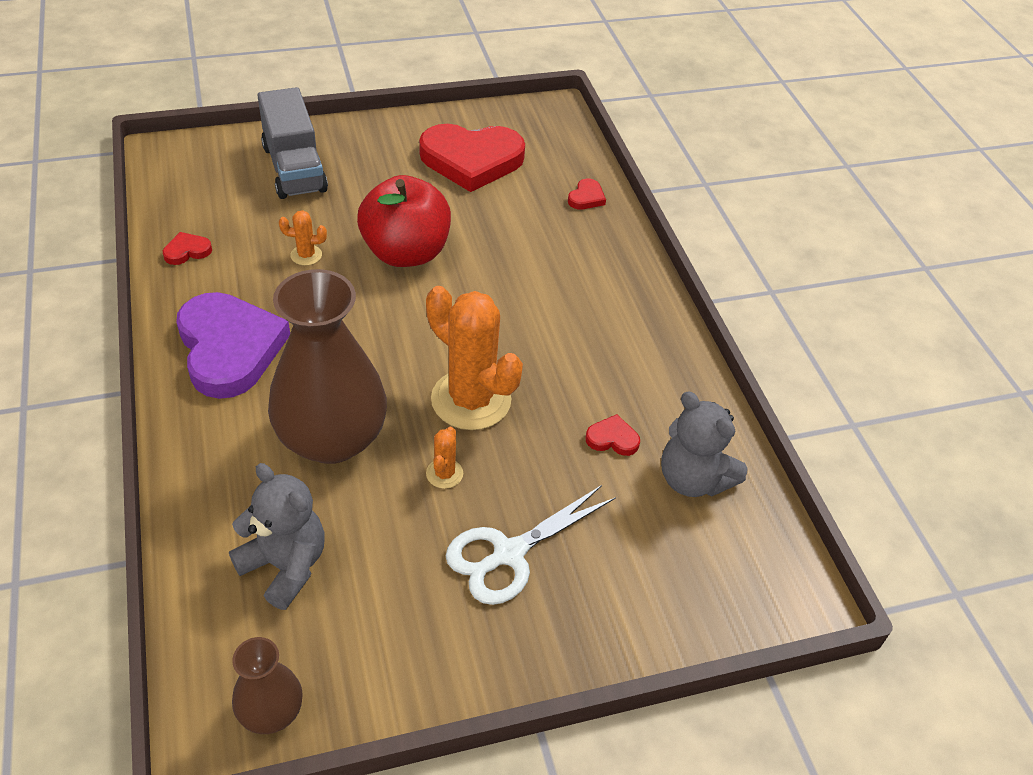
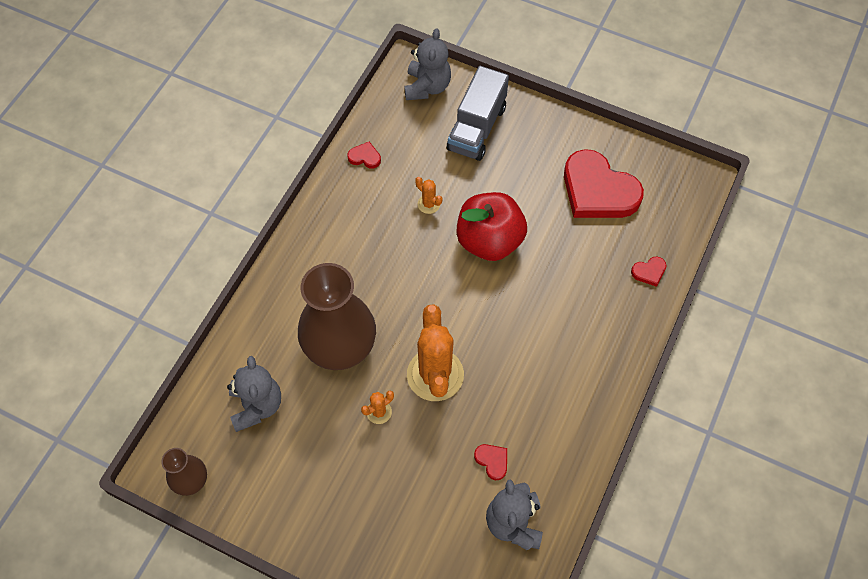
camera: 45 degrees right, 15 degrees up
(202, 159) = (427, 87): none -> grey teddy bear
(229, 348) = (334, 245): purple heart -> none
(508, 554) = (369, 486): white scissors -> none

